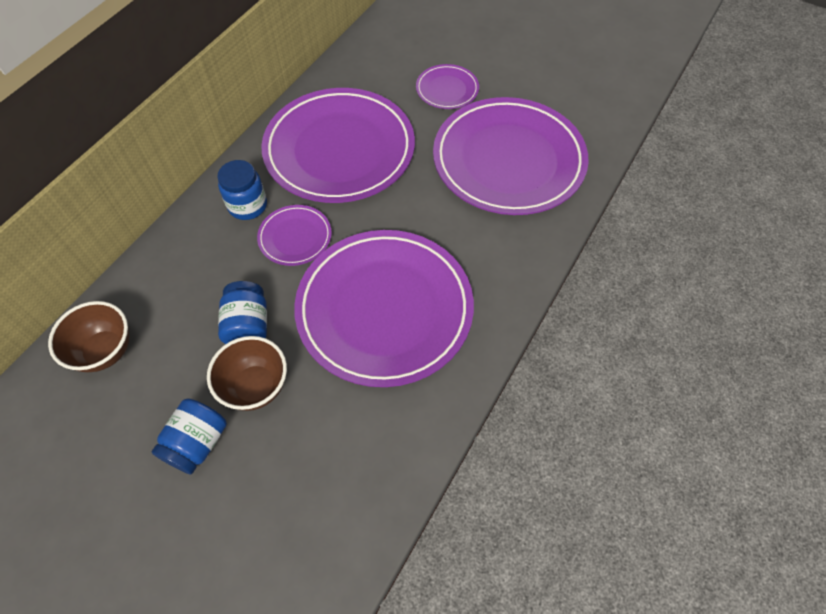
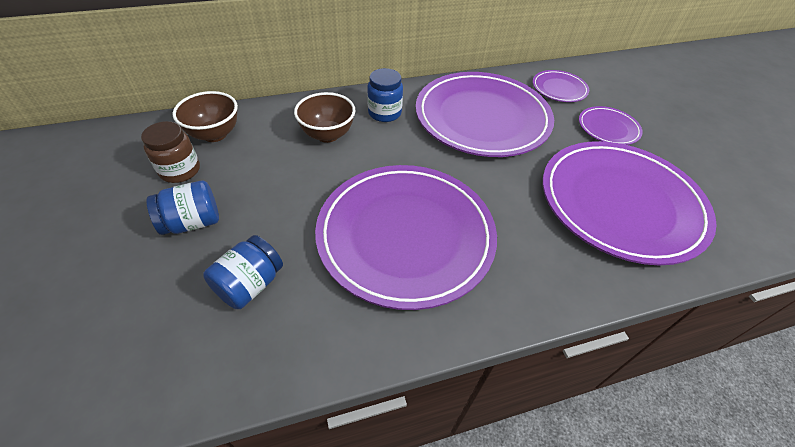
camera: 40 degrees right, 10 degrees down
(119, 411) = (180, 170): none -> brown jar
(248, 325) = (304, 178): blue jar -> blue jar (250, 284)
(255, 387) = (265, 217): brown bowl -> brown bowl (327, 135)
(295, 237) = (394, 149): purple plate -> purple plate (559, 89)

